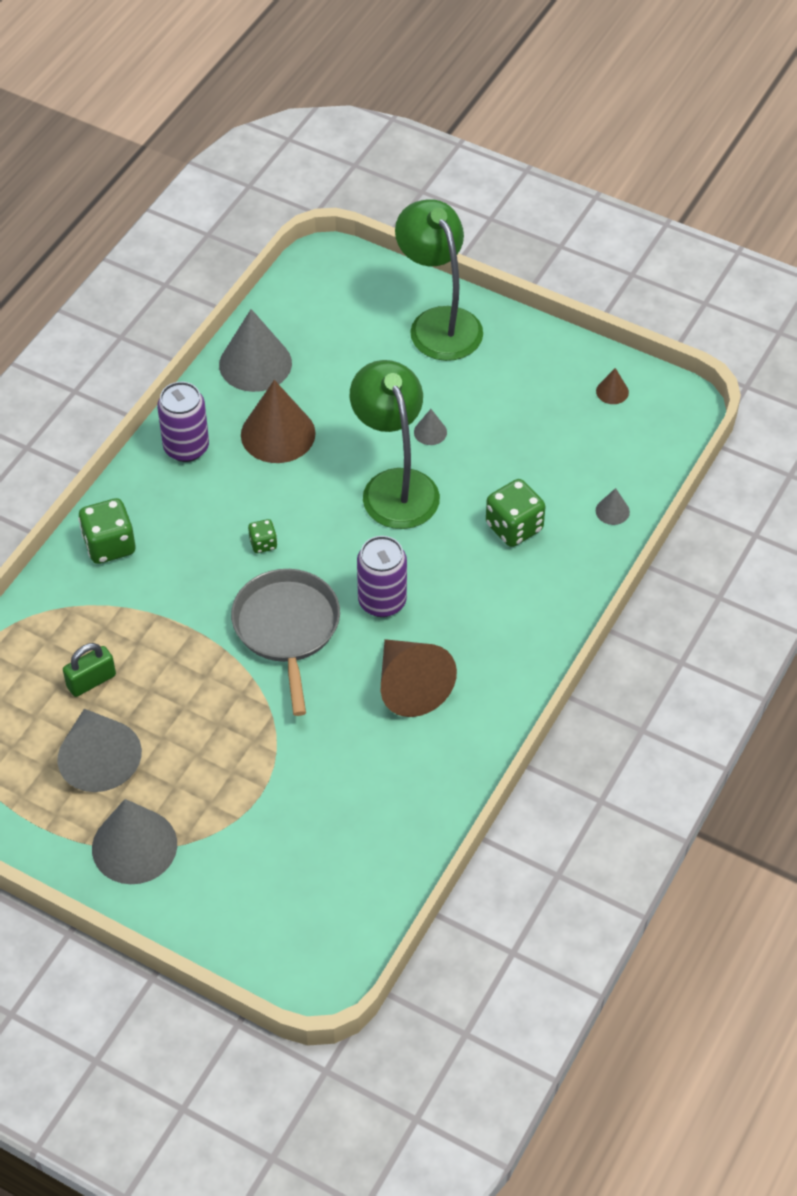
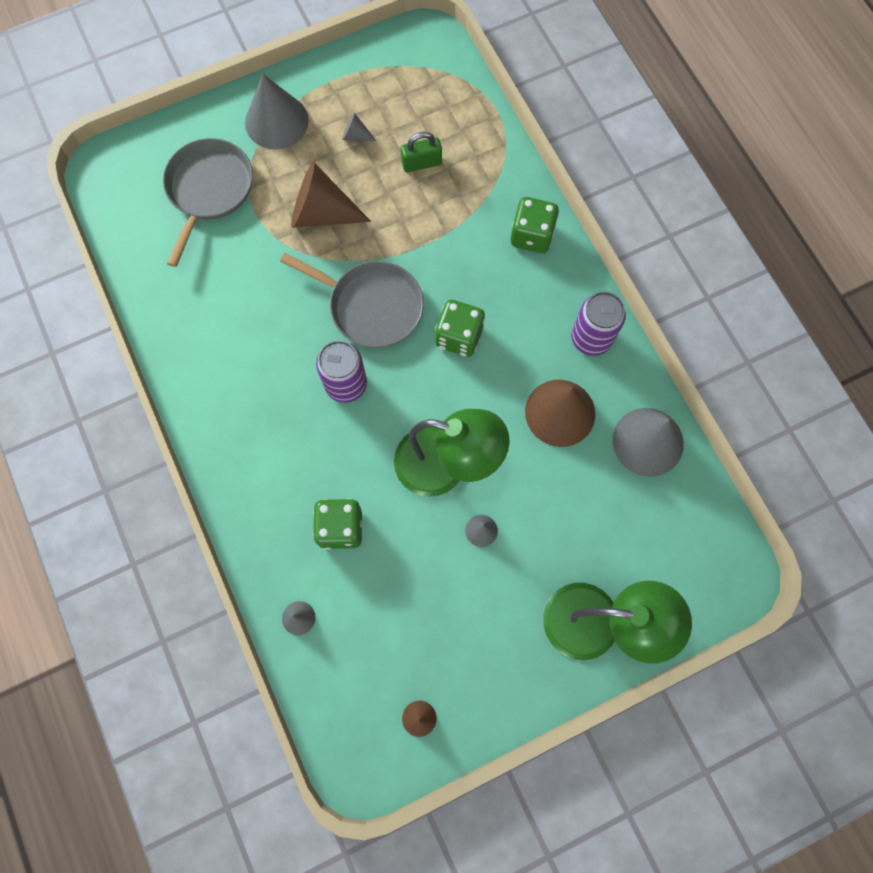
camera: 125 degrees right, 20 degrees up
(91, 681) = (421, 163): green padlock -> green padlock turned 75 degrees clockwise
(99, 759) = (356, 135): grey cone -> grey cone, size x0.44
(263, 544) = (459, 336): green dice -> green dice, size x1.87
(267, 853) = (209, 190): none -> grey pan
(410, 686) = (261, 355): brown cone -> brown cone (322, 213)

